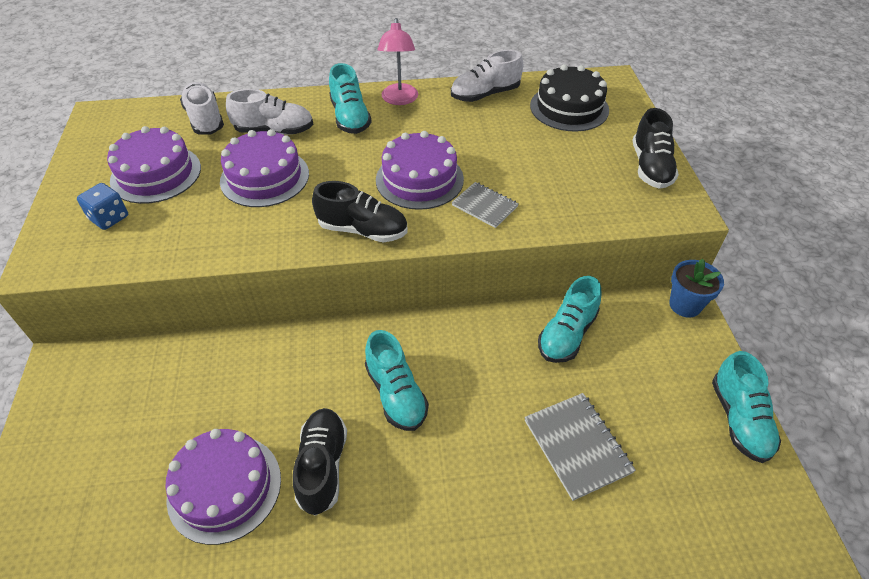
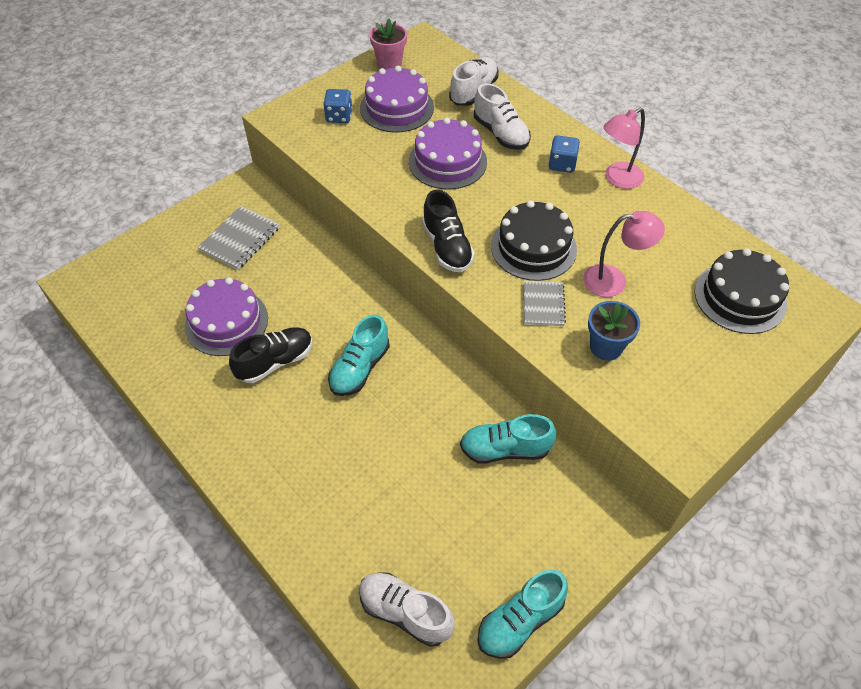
camera: 55 degrees right, 5 degrees up
(93, 149) = (389, 63): none -> pink flower pot
(350, 117) = (562, 164): turquoise shoe -> blue dice
(419, 179) = (533, 247): purple cake -> black cake
(485, 94) = (690, 229): white shoe -> white shoe (405, 612)
(497, 156) = (614, 280): none -> pink lamp
(577, 446) = (402, 507): grey notebook -> grey notebook (240, 239)
(650, 167) = (717, 399): black shoe -> none
(685, 305) = (618, 527): blue flower pot -> blue flower pot (606, 347)

